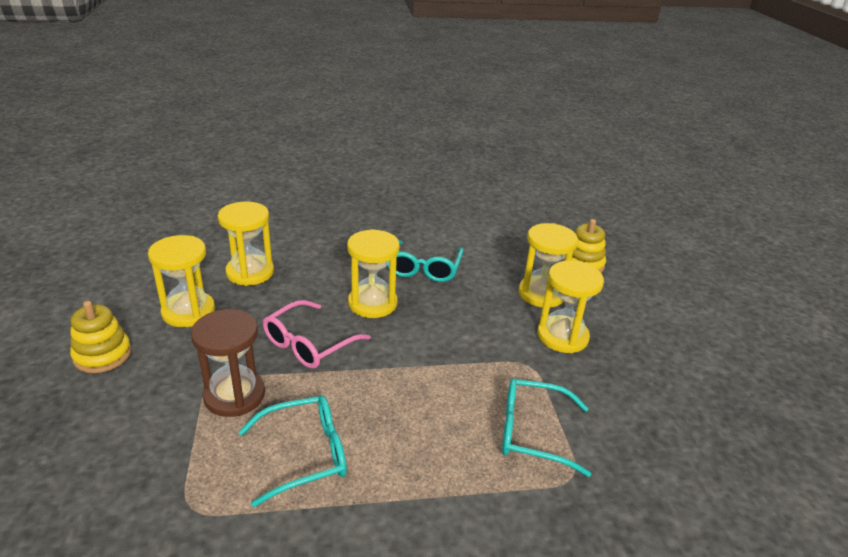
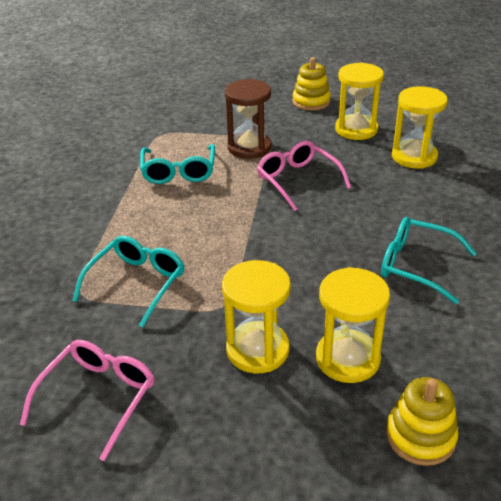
camera: 110 degrees right, 5 degrees up
(372, 303) = (351, 220): yellow hourglass -> none
(673, 416) = (98, 397): none -> pink glasses

